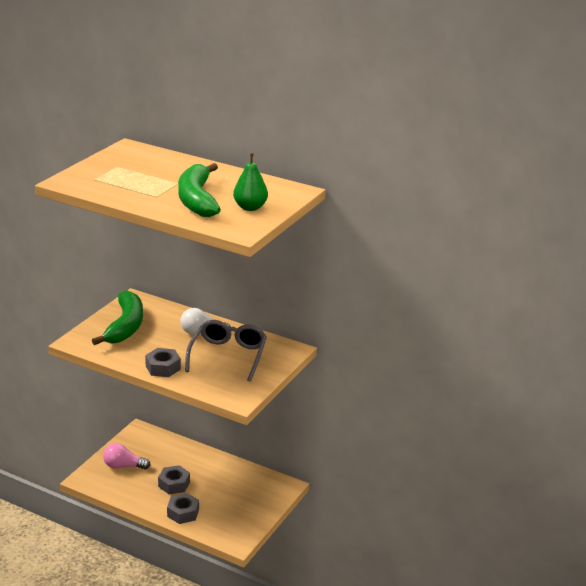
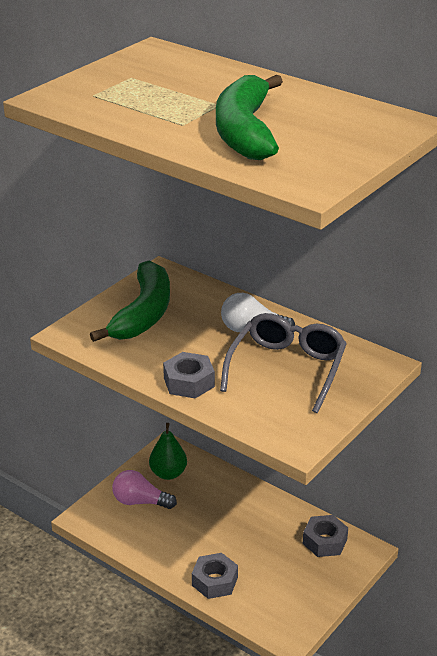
camera: 10 degrees right, 5 degrees up
(174, 484) = (206, 535): grey nut -> grey nut (325, 541)
(250, 207) = (328, 147): green pear -> green pear (168, 473)

